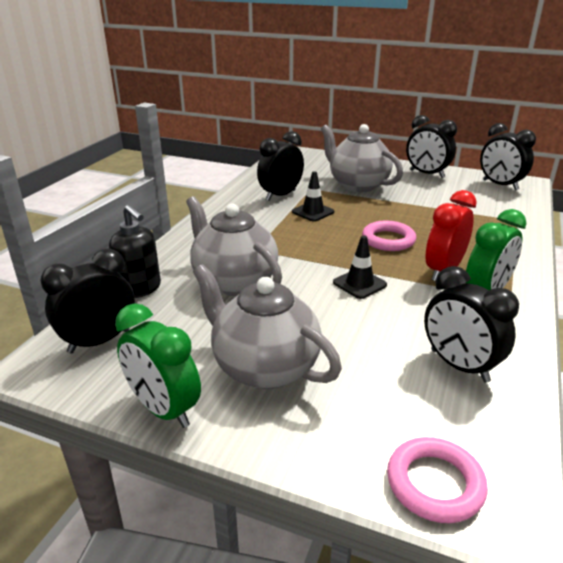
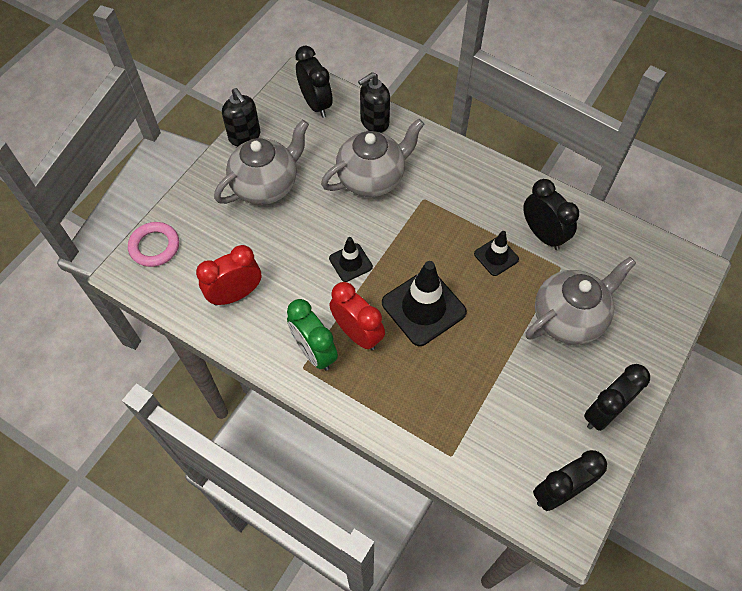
camera: 100 degrees right, 30 degrees up
(164, 409) = (245, 136): green clock -> black soap dispenser
(388, 240) = (423, 307): pink ring -> black traffic cone
(459, 365) = (235, 294): black clock -> red clock

